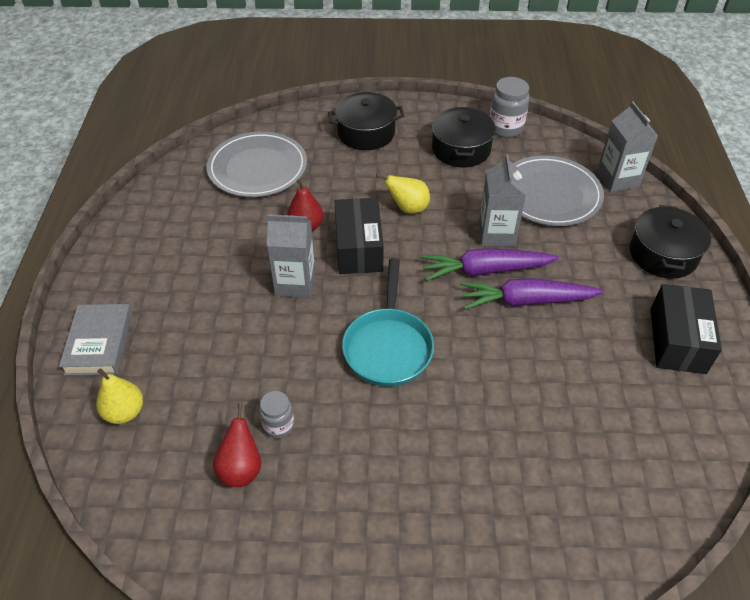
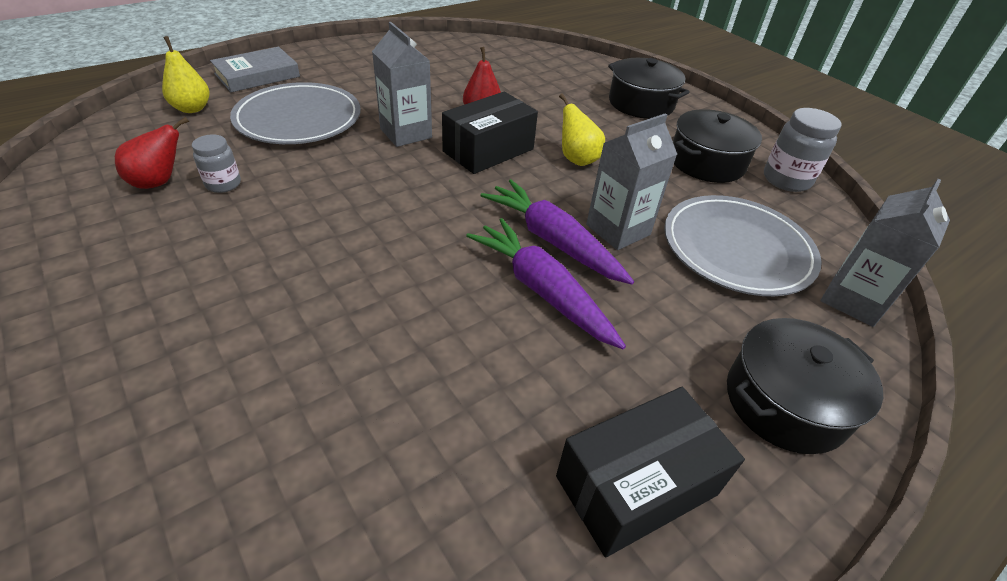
camera: 50 degrees right, 5 degrees down
(257, 168) = (520, 71): grey plate -> grey plate (298, 119)
(388, 346) = (375, 212): turquoise pan -> none

